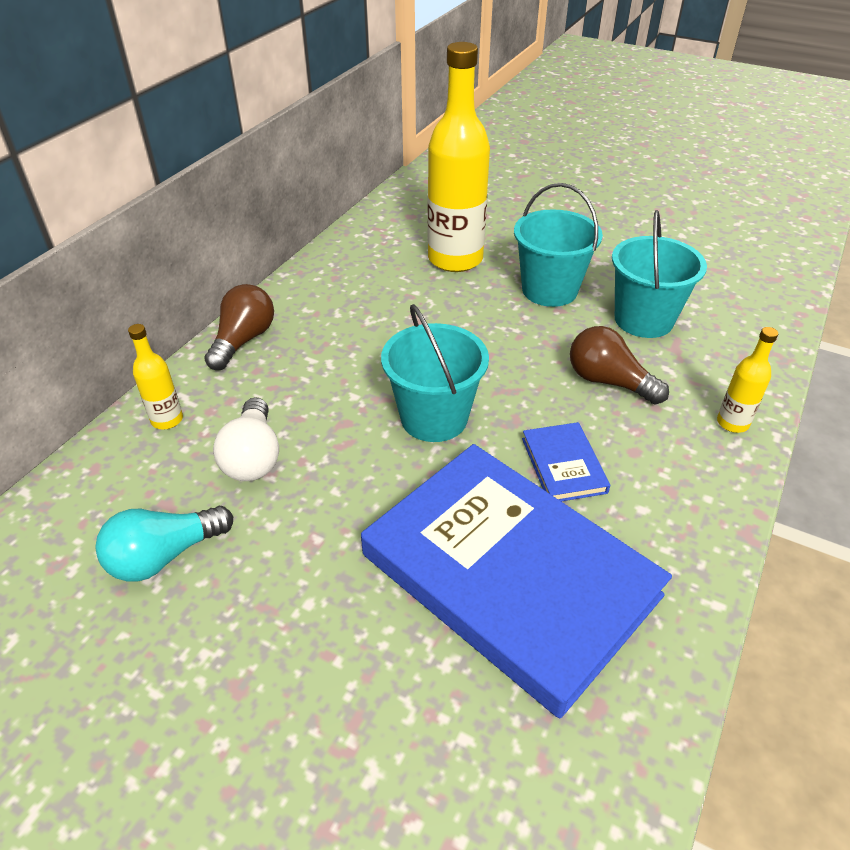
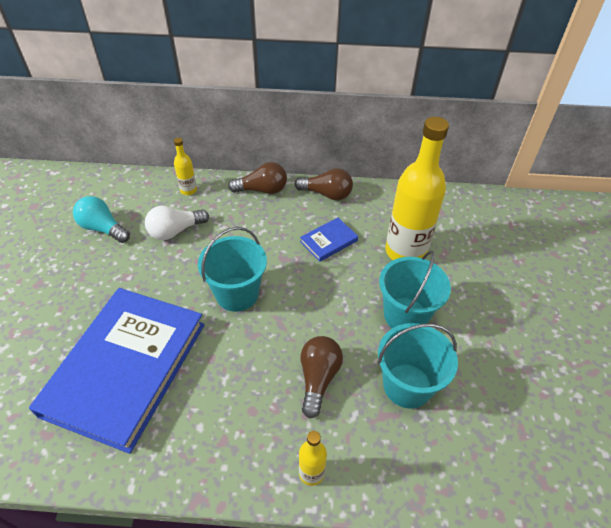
camera: 65 degrees right, 5 degrees up
(306, 286) = (326, 194): none -> brown light bulb
(563, 465) = (222, 372): blue book -> blue book (328, 241)

